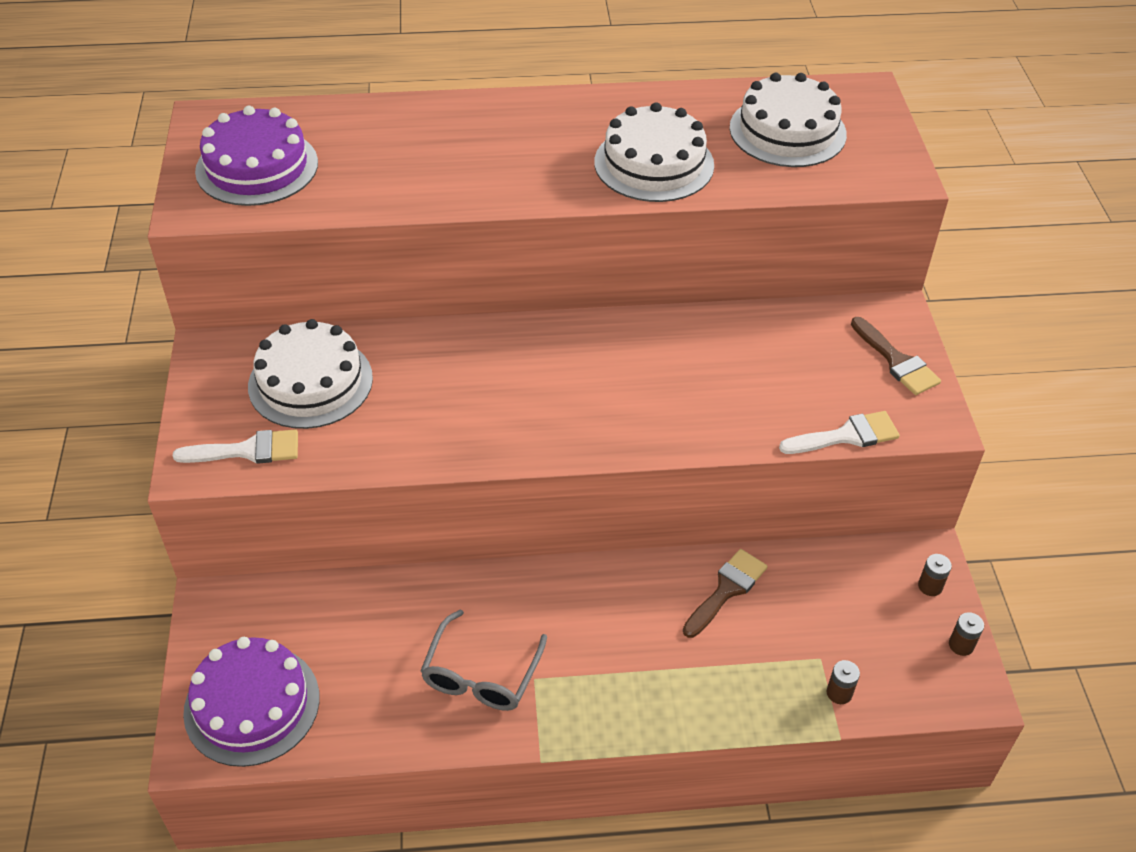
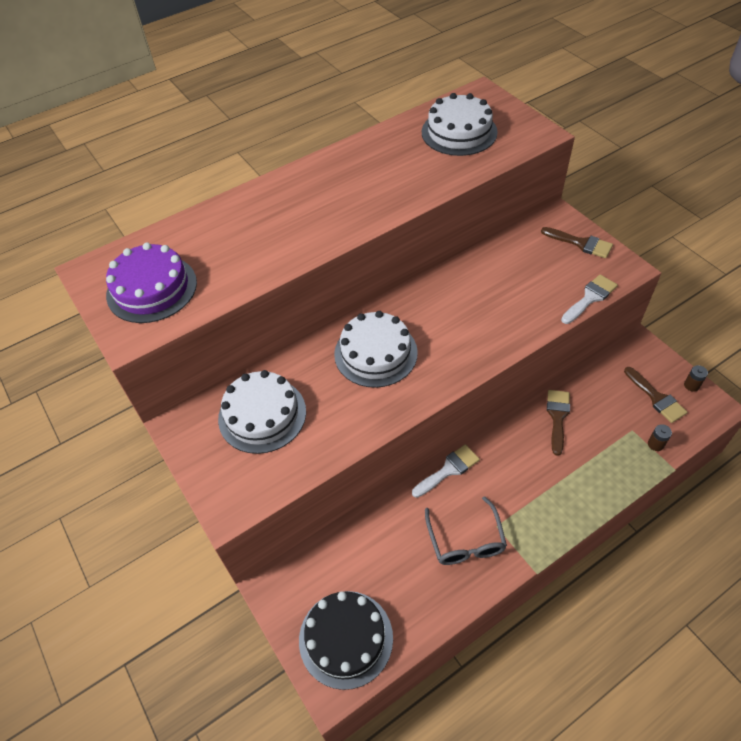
camera: 25 degrees left, 5 degrees up
(247, 450) = (256, 480): white brush -> white brush (448, 470)
(252, 704) = (346, 638): purple cake -> black cake
(654, 164) = (401, 182): white cake -> white cake (375, 353)
(892, 635) = (656, 397): none -> brown brush
(930, 586) = (653, 361): brown battery -> none

